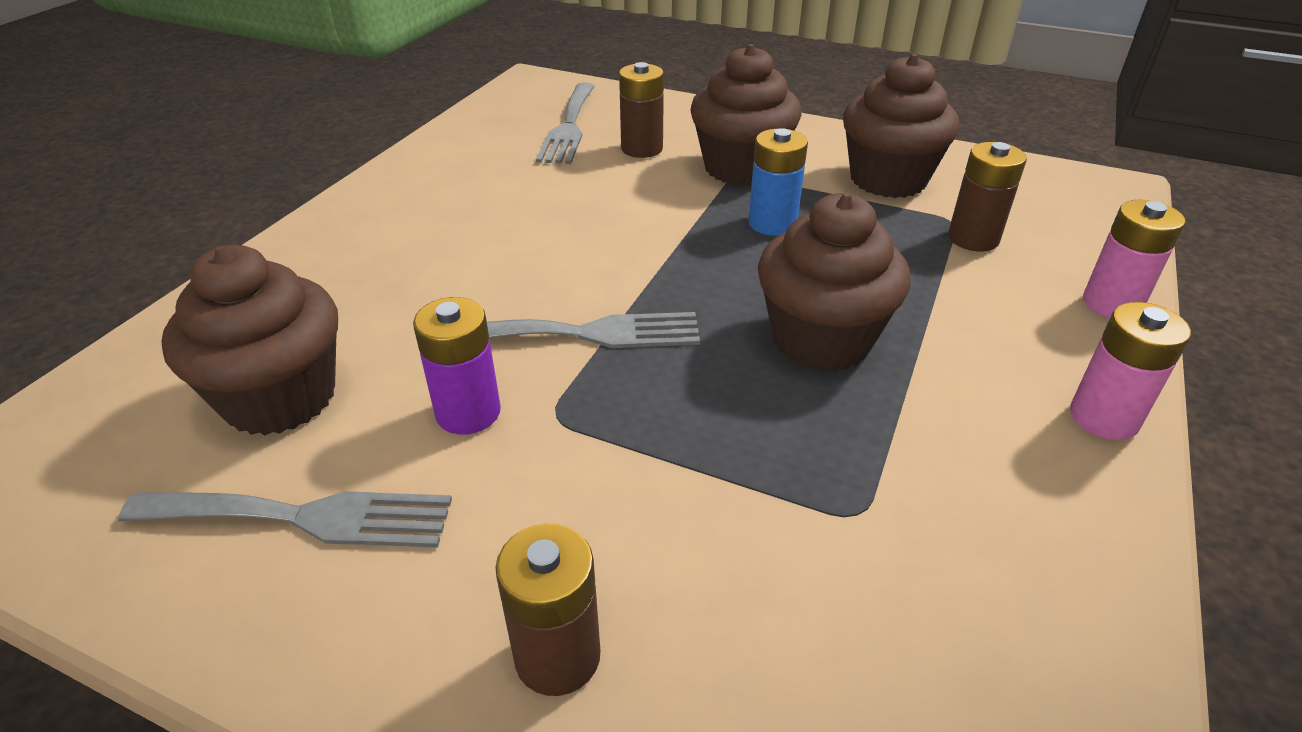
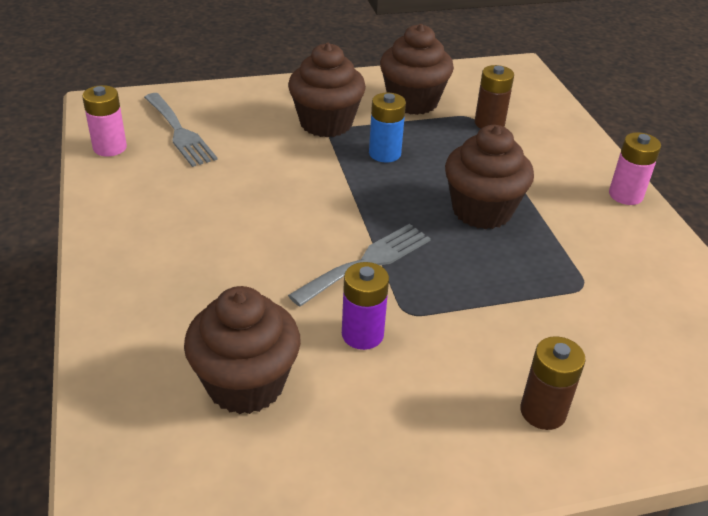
camera: 40 degrees left, 0 degrees up
(304, 517) = (353, 430): grey fork -> none
(642, 148) = (249, 131): brown battery -> none
(1111, 304) = (578, 136): pink battery -> pink battery (110, 147)

